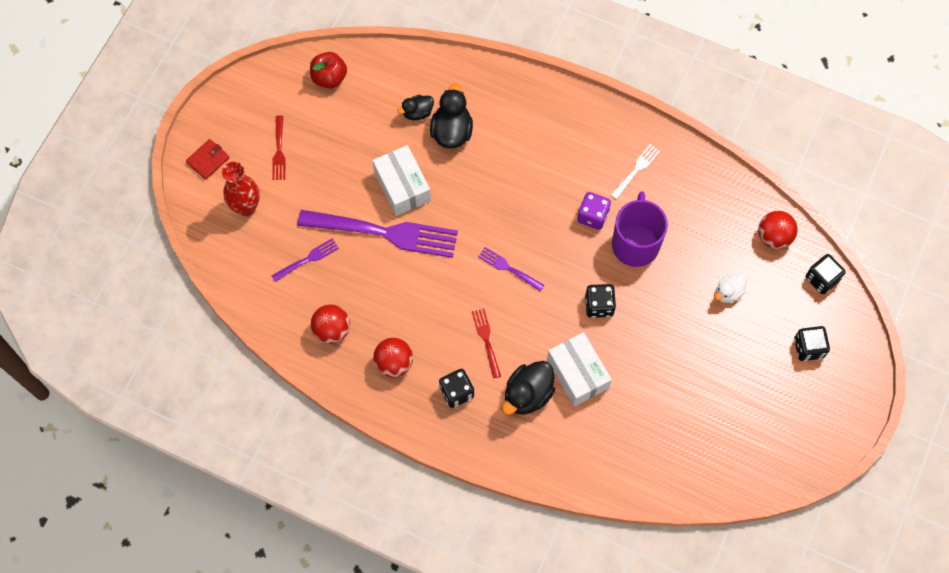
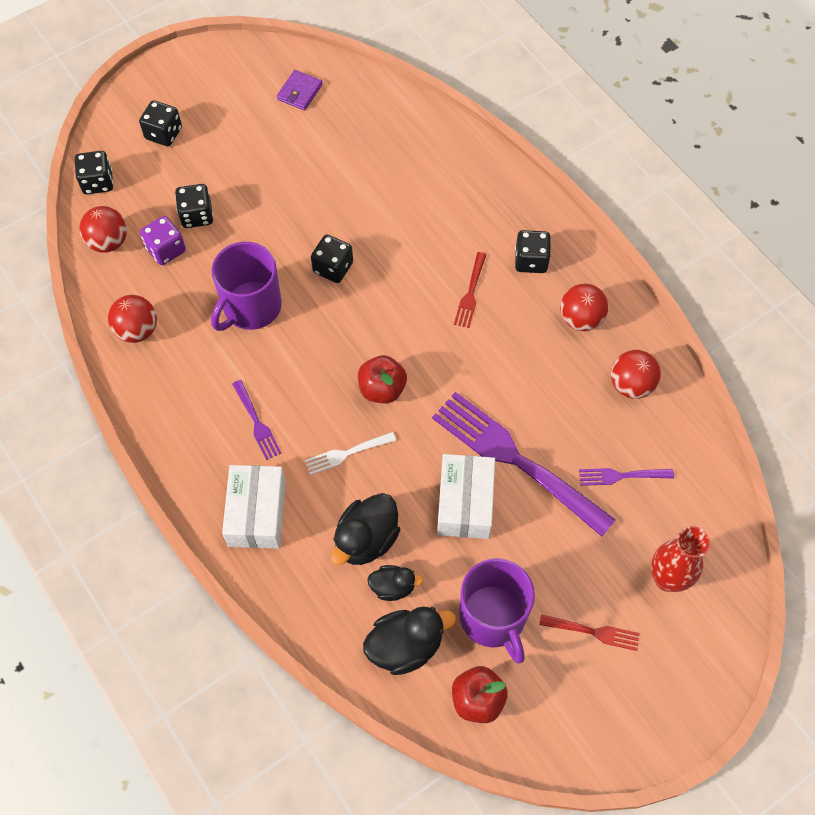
camera: 150 degrees left, 5 degrees down
(208, 160) = (690, 668): red wallet -> none
(279, 150) = (592, 632): red fork -> red fork turned 75 degrees clockwise
(345, 127) = (493, 618): none -> purple mug
(504, 233) = (382, 389): none -> red apple
(509, 268) = (401, 350): purple fork -> purple fork (256, 422)
(527, 394) = (460, 224): black duck -> black duck (405, 646)
(577, 373) = (399, 218): white box -> white box (257, 513)
(593, 216) = (274, 357): purple dice -> purple dice (166, 249)
(636, 170) = (191, 381): white fork -> white fork (347, 453)
(700, 185) = (137, 330): none -> red ball
(728, 292) = (197, 215): white duck -> black dice
(733, 447) = (299, 92): none -> purple wallet

